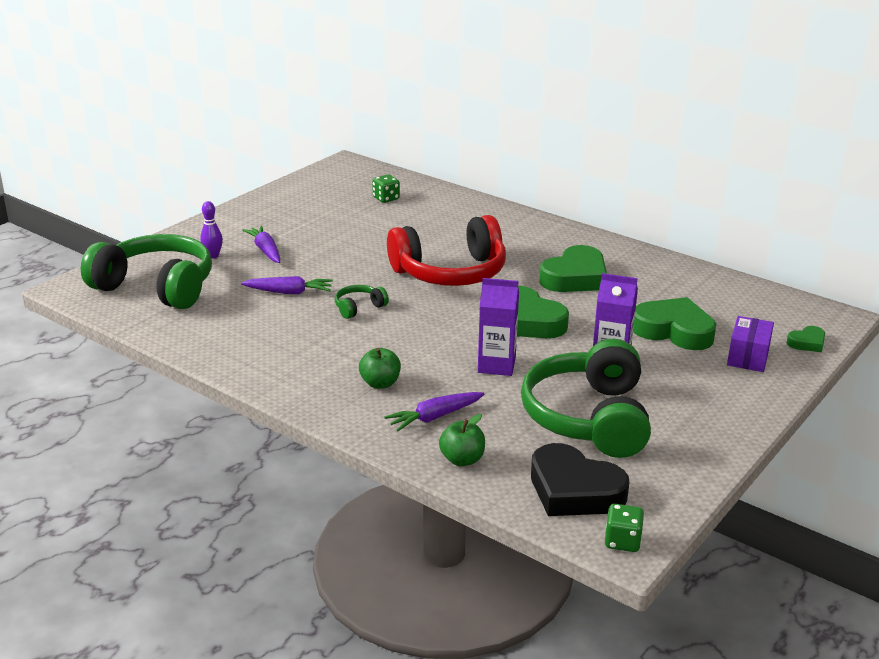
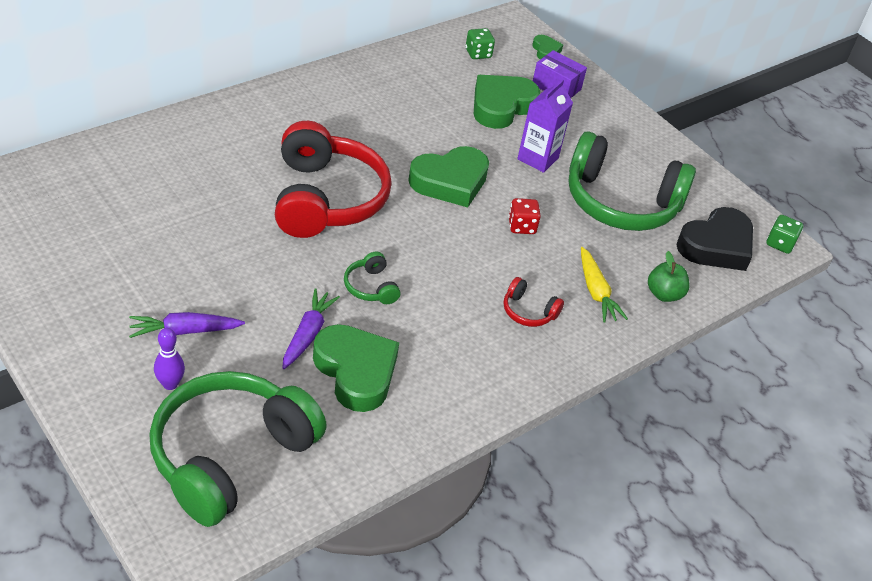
camera: 80 degrees left, 15 degrees up
(380, 383) = (528, 311): green apple -> red headphones
(386, 198) = (102, 191): green dice -> green dice (478, 54)
(435, 417) = (596, 291): purple carrot -> yellow carrot
(496, 365) = (521, 226): purple carton -> red dice
(575, 277) = (379, 123): green heart -> green heart (356, 371)

